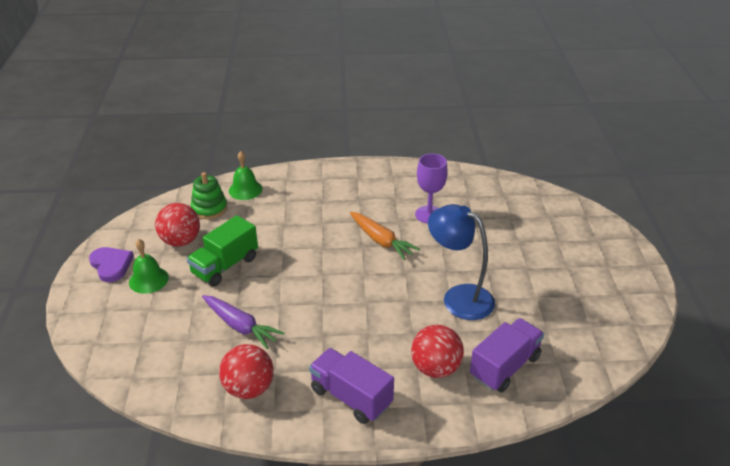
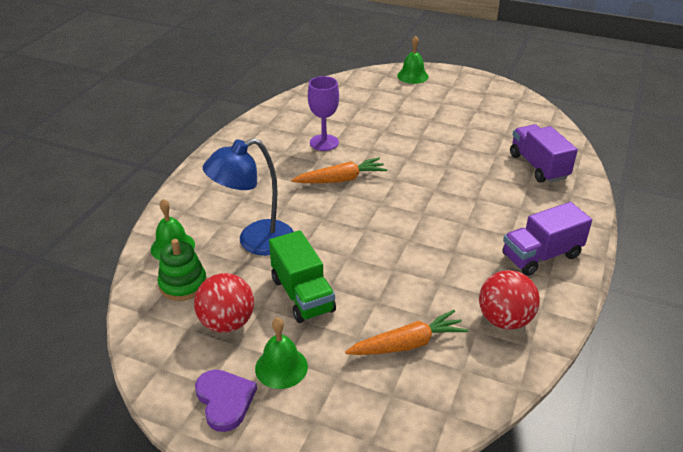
camera: 65 degrees left, 0 degrees up
(111, 265) = (225, 400): purple heart -> purple heart turned 75 degrees clockwise
(196, 336) = (407, 344): none -> orange carrot
(240, 326) = (410, 305): purple carrot -> none
(435, 368) = (525, 200): red ball -> none
(459, 297) = (446, 162): blue lamp -> blue lamp (255, 242)
(601, 233) = (412, 76): none -> green bell

